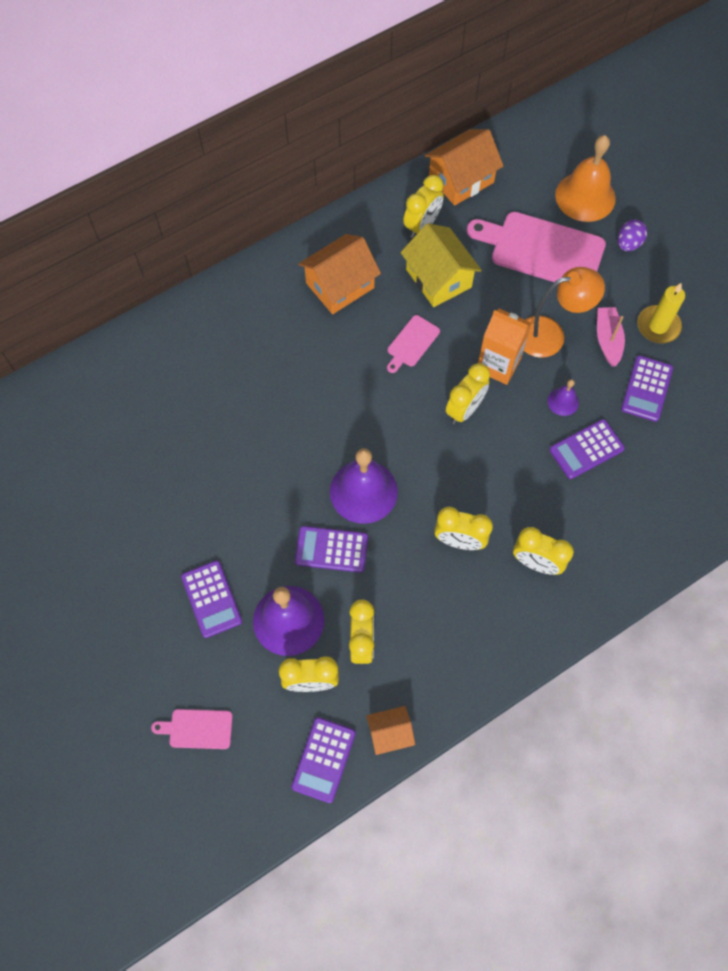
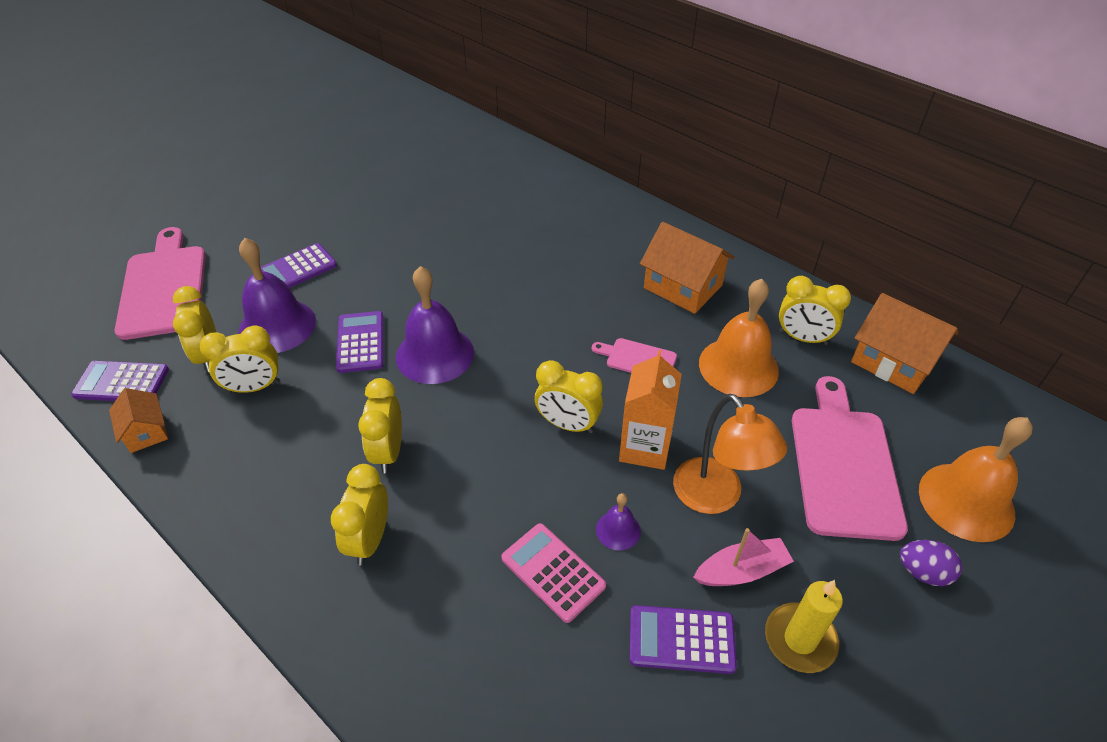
camera: 75 degrees right, 20 degrees down
(197, 728) = (164, 287): pink cutting board -> pink cutting board, size x2.06
(438, 278) = (738, 366): yellow house -> orange bell
(586, 449) = (552, 572): purple calculator -> pink calculator

